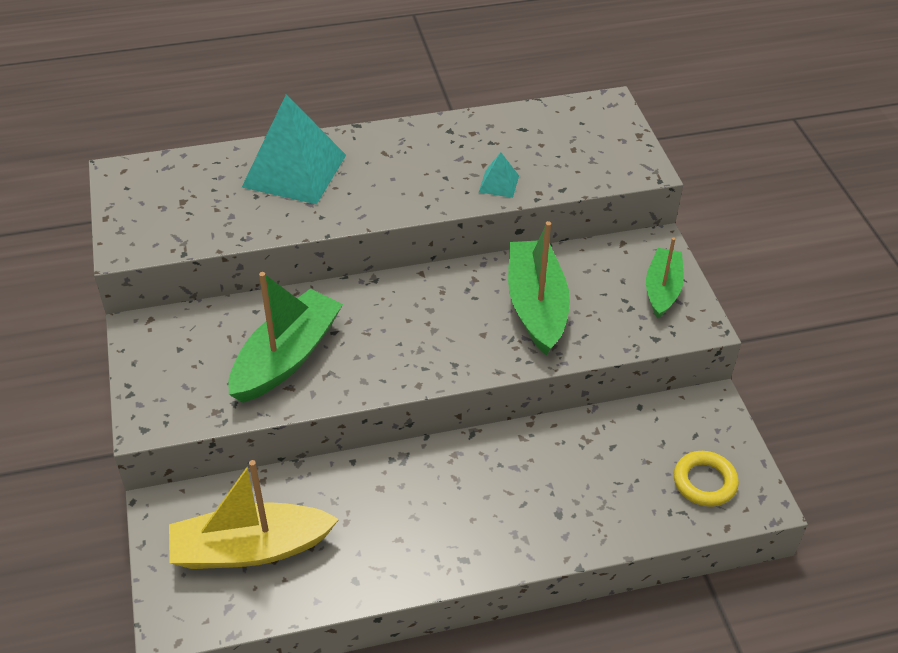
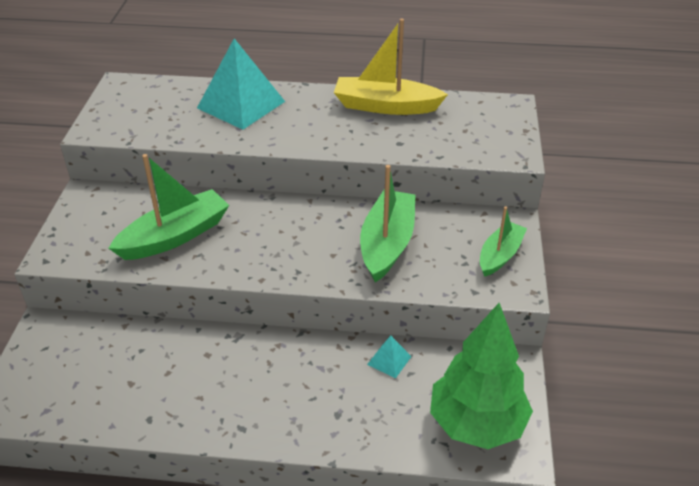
camera: 20 degrees right, 5 degrees down
(250, 548) = (86, 372): yellow boat -> yellow boat (385, 106)
(499, 183) = (390, 143): turquoise pyramid -> turquoise pyramid (389, 360)
(704, 482) = (476, 424): yellow ring -> green tree

